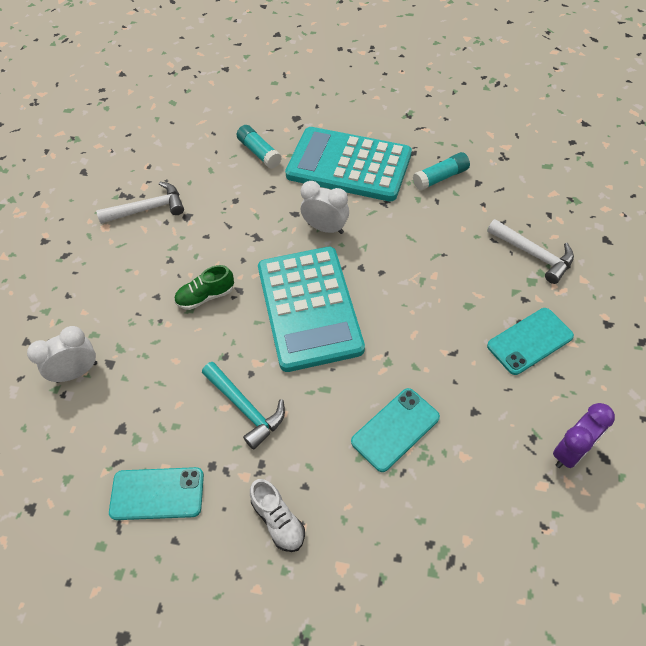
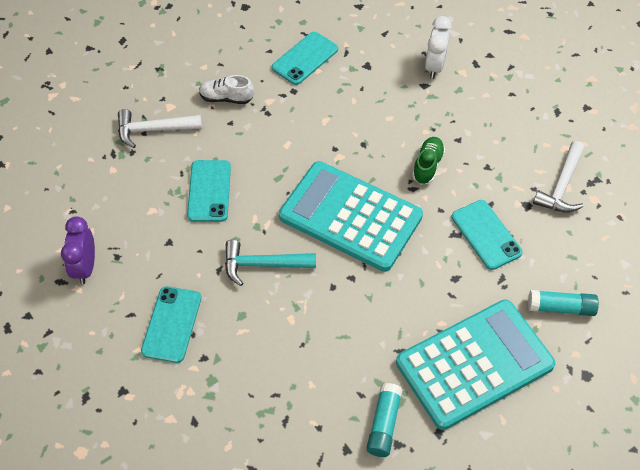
camera: 130 degrees right, 0 degrees up
(239, 221) = (486, 235): none -> turquoise phone
(245, 408) = (312, 129): turquoise hammer -> turquoise hammer (262, 264)
(325, 228) = (416, 286): white clock -> none
(533, 254) = (230, 409): white hammer -> white hammer (153, 130)

